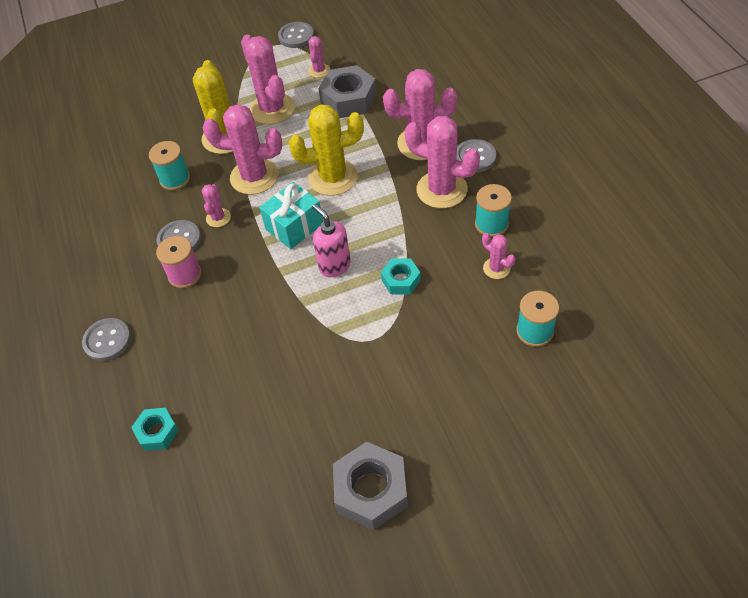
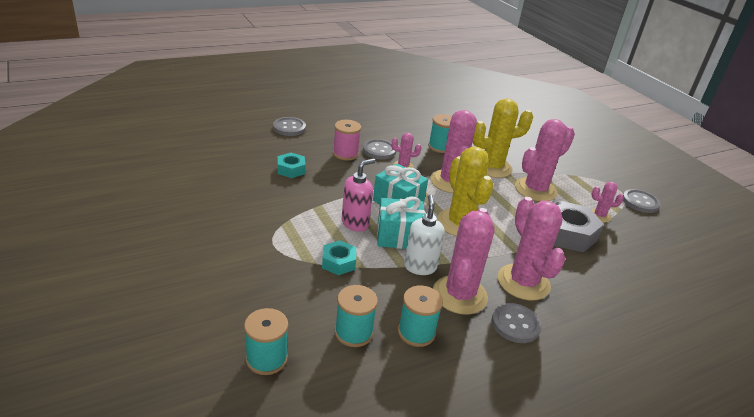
camera: 75 degrees right, 20 degrees down
(157, 432) = (210, 148): turquoise nut -> turquoise nut (291, 169)
(356, 229) = (398, 236): none -> turquoise gift
(371, 490) = (124, 240): grey nut -> none
(404, 215) = (420, 267): none -> white soap dispenser
(496, 268) = (353, 332): pink cactus -> turquoise spool

